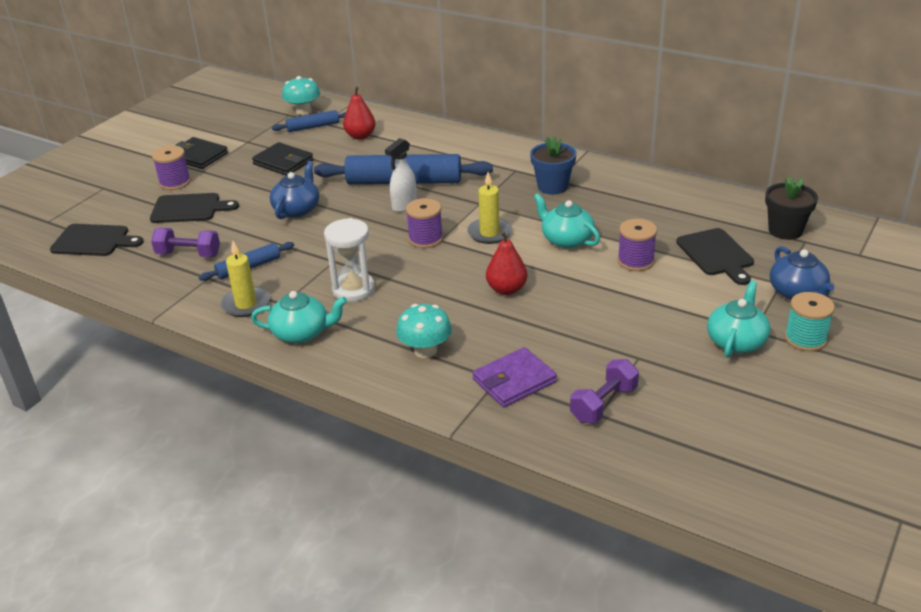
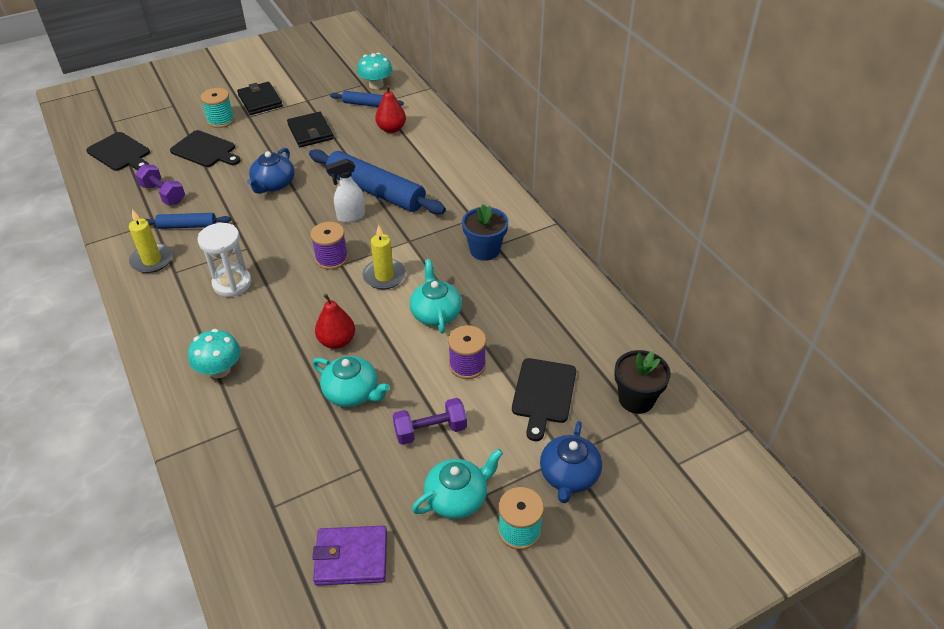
camera: 30 degrees right, 10 degrees up
(175, 182) = (221, 120): purple spool -> turquoise spool
(297, 209) = (273, 184): blue teapot -> blue teapot turned 150 degrees clockwise
(302, 333) = (159, 307): turquoise teapot -> turquoise teapot (352, 393)
(514, 381) = (248, 436): purple wallet -> purple wallet (351, 558)
(603, 404) = (286, 498): purple dumbbell -> purple dumbbell (430, 430)

